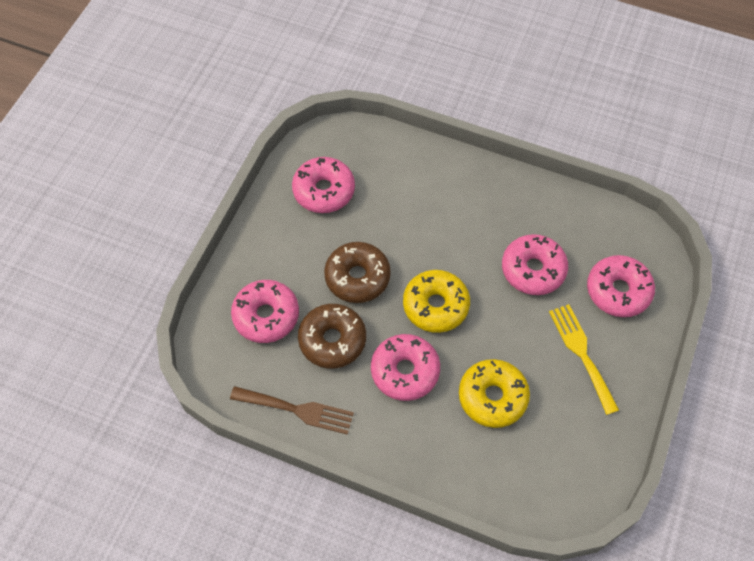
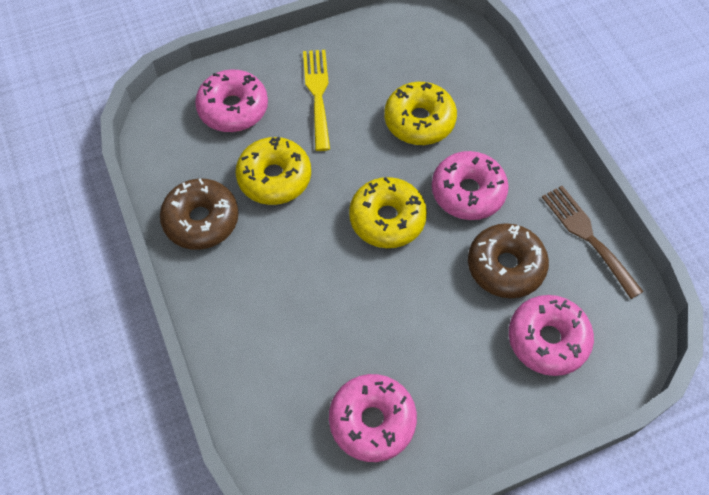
camera: 135 degrees left, 0 degrees up
(357, 277) = (428, 301): brown donut -> brown donut (201, 220)
(533, 270) = (274, 177): pink donut -> yellow donut
(581, 353) = (317, 94): yellow fork -> yellow fork turned 150 degrees clockwise

